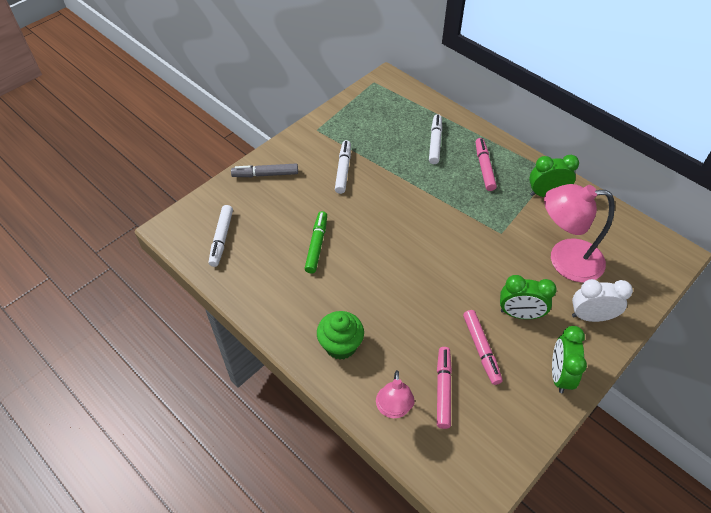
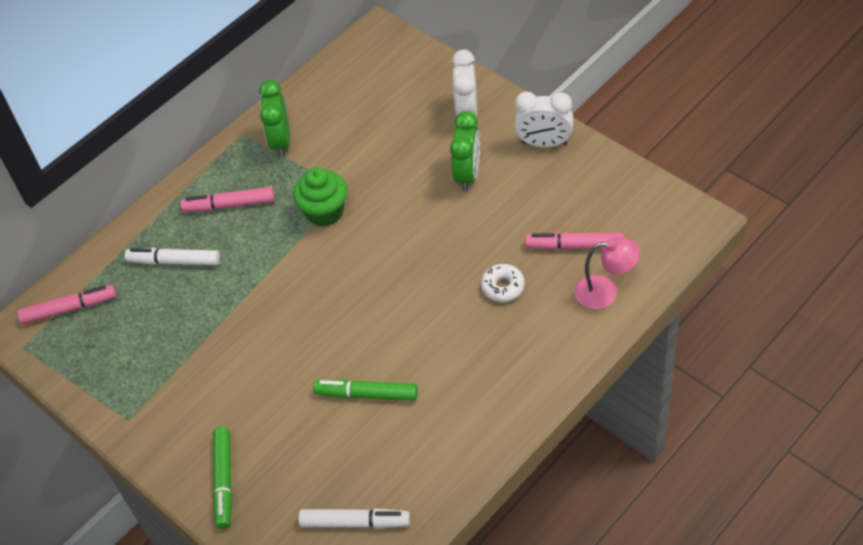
camera: 85 degrees left, 0 degrees up
(265, 174) = (224, 481): grey marker -> green marker
(340, 345) = (526, 351): green cupcake -> green cupcake (325, 212)
(343, 170) = (222, 374): white marker -> none
(403, 333) = (503, 287): none -> white donut
(481, 349) = (519, 211): pink marker -> pink marker (69, 309)
(559, 375) = (544, 143): green clock -> white clock
(564, 260) = (387, 130): pink lamp -> none

